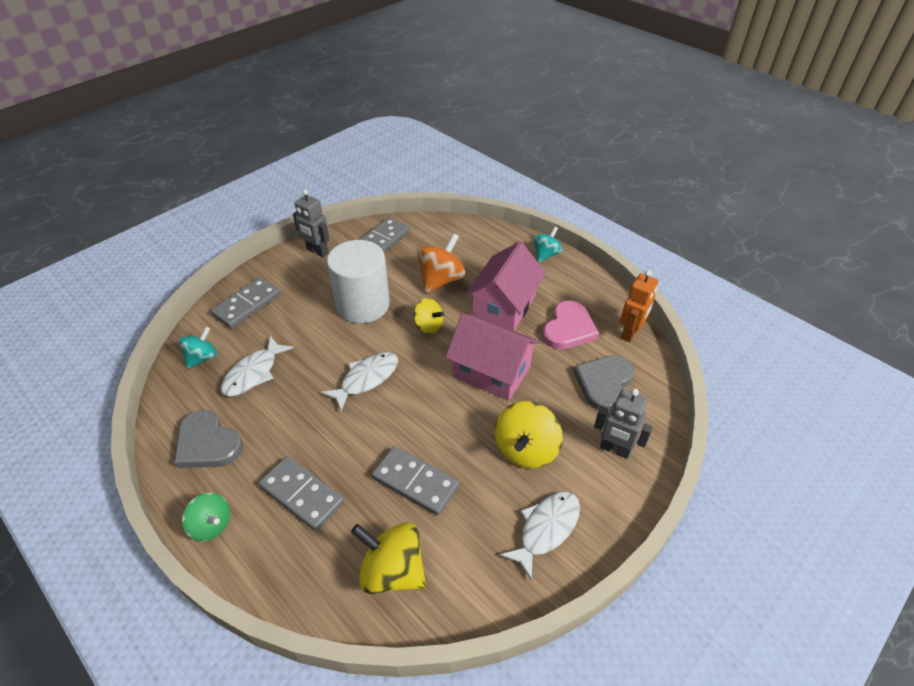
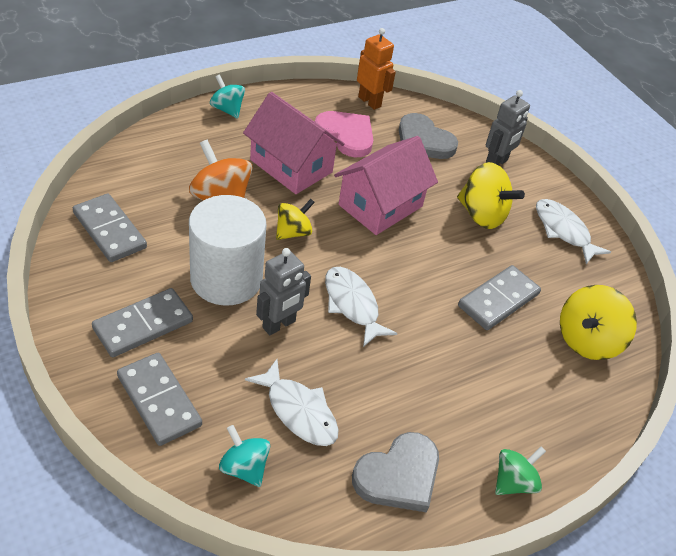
camera: 80 degrees left, 0 degrees up
(302, 494) = (492, 393): grey domino -> grey domino (143, 325)
(317, 252) = (88, 301): grey robot -> grey robot (279, 325)

